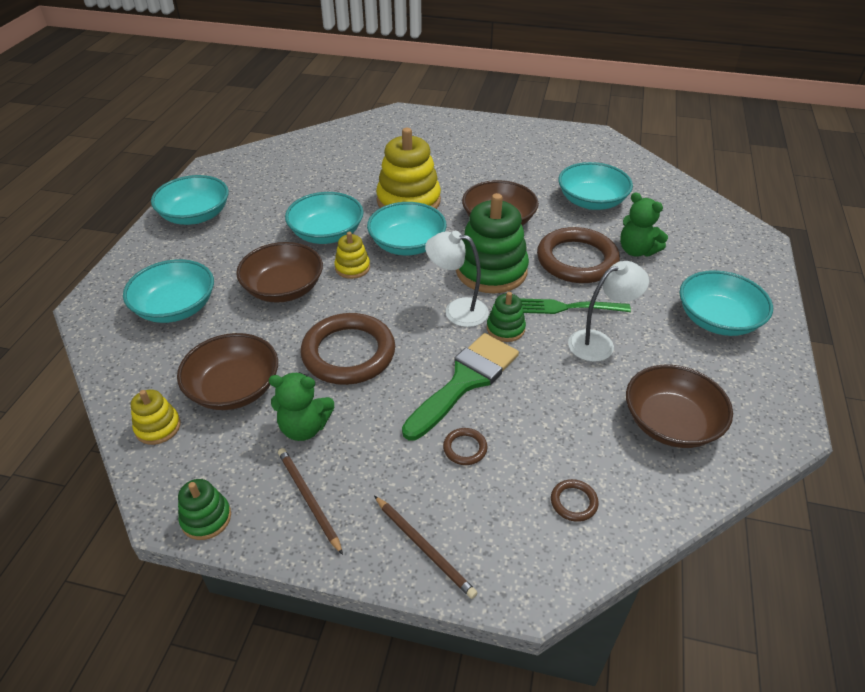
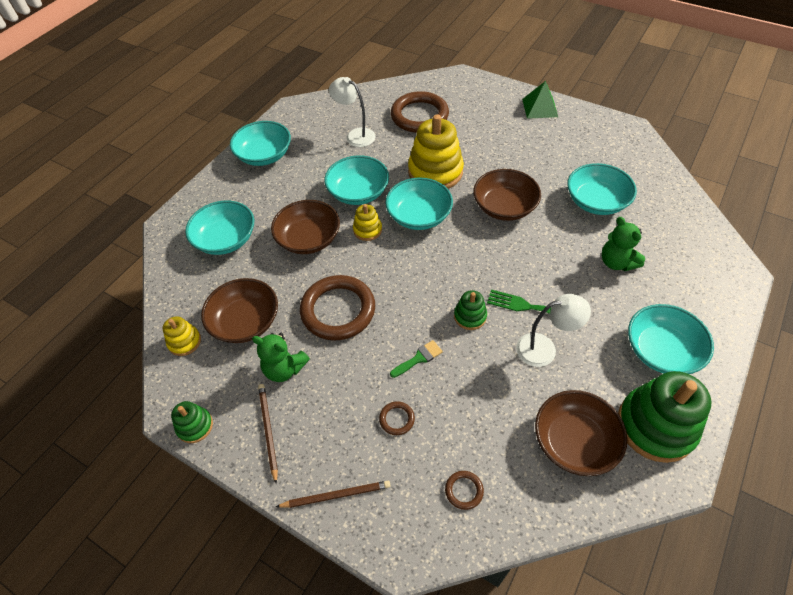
camera: 20 degrees right, 10 degrees up
(424, 547) = (336, 495): brown pencil -> brown pencil turned 75 degrees counterclockwise
(457, 310) = (436, 290): white lamp -> white lamp (355, 135)
(465, 381) = (418, 358): green brush -> green brush, size x0.45
(491, 270) = (479, 256): green stacking toy -> green stacking toy (655, 426)
(497, 129) = (540, 108): none -> green pyramid
(577, 260) = (558, 261): brown ring -> brown ring (419, 116)

